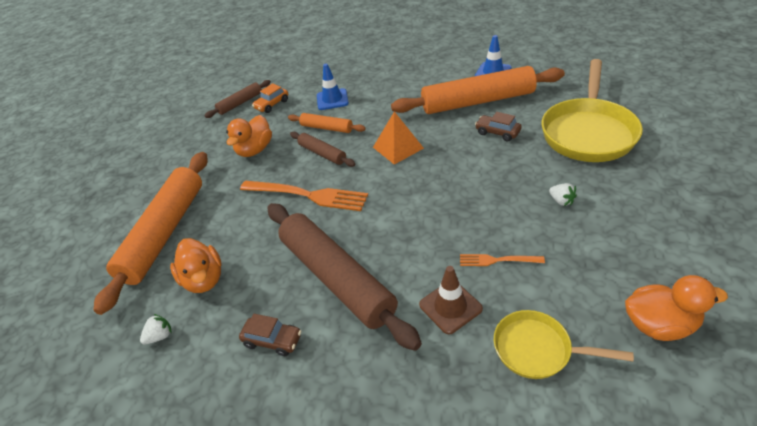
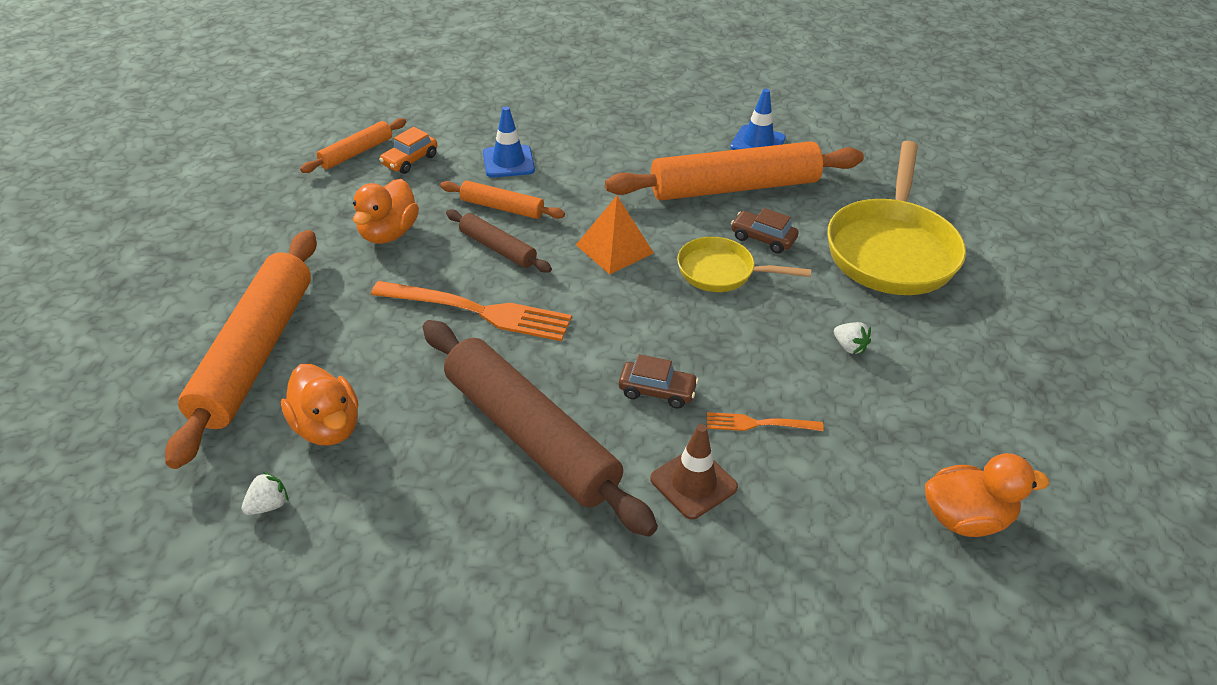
camera: 10 degrees left, 0 degrees up
(240, 103) = (356, 153): brown rolling pin -> orange rolling pin
(273, 340) = (441, 517): brown car -> brown car (657, 391)
(538, 349) = (810, 543): yellow pan -> yellow pan (721, 272)

